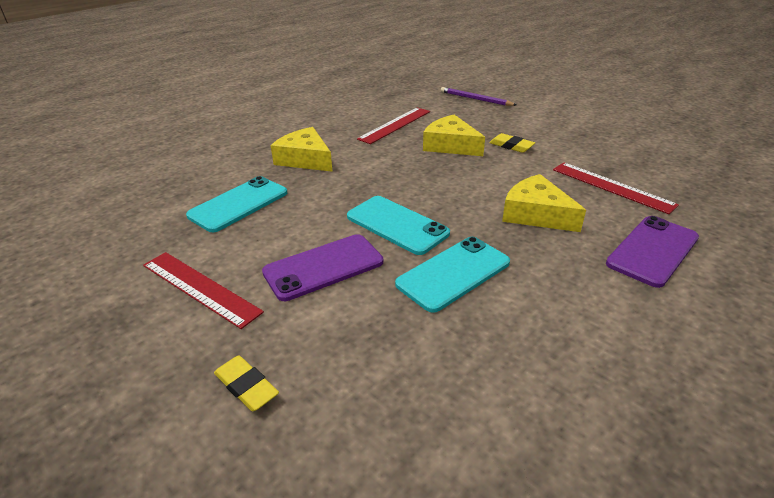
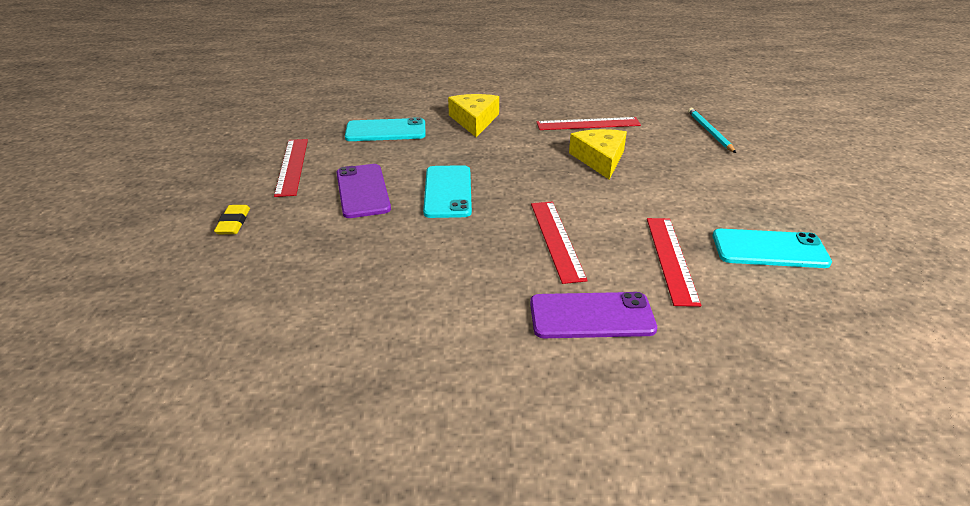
camera: 45 degrees right, 0 degrees up
(323, 267) = (362, 191): purple phone -> purple phone turned 60 degrees clockwise
(453, 273) = (422, 238): turquoise phone -> turquoise phone (769, 249)
(475, 99) = (709, 132): purple pencil -> turquoise pencil
(511, 146) = (652, 184): yellow eraser -> none
(536, 214) = (557, 239): yellow cheese -> red ruler

